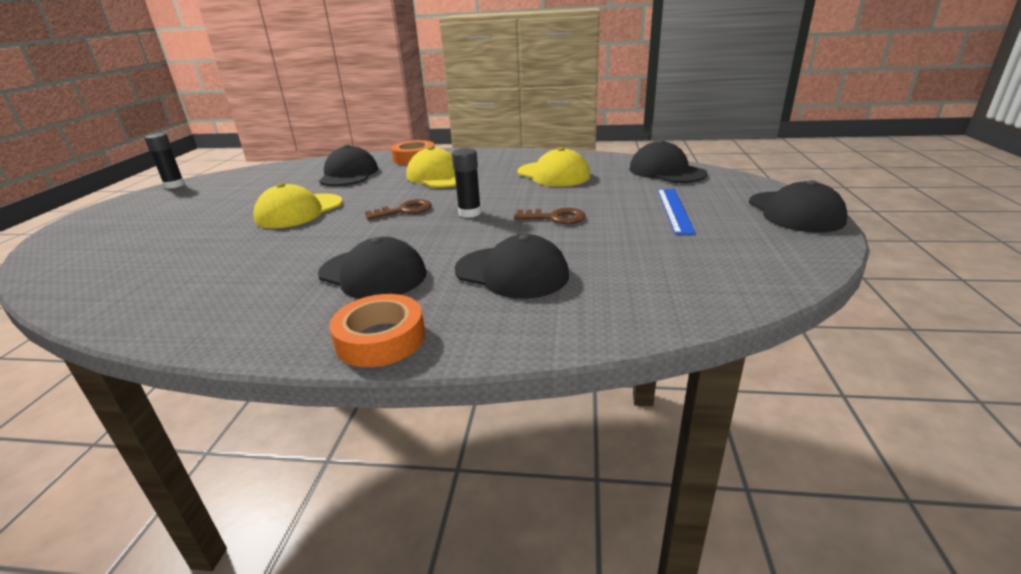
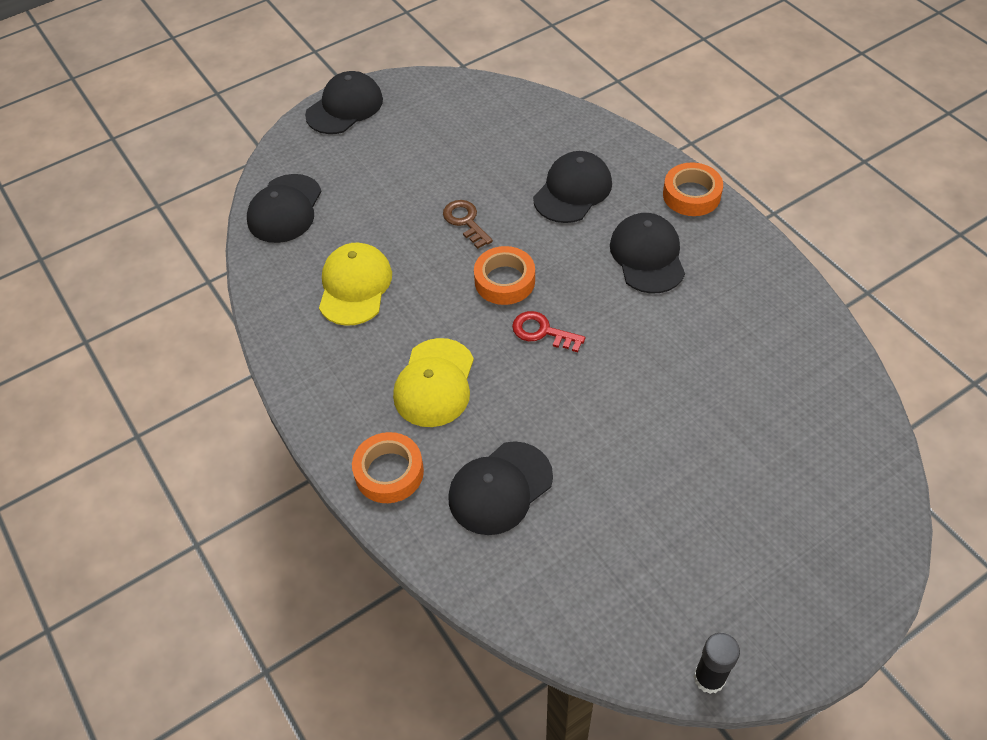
camera: 130 degrees left, 25 degrees up
(299, 211) = (622, 418): yellow cap -> none
(404, 211) = (542, 332): brown key -> red key
(469, 213) = (504, 281): black glue stick -> orange tape
(512, 273) = (573, 191): black cap -> black cap turned 45 degrees clockwise
(674, 210) = (390, 164): blue ruler -> none

